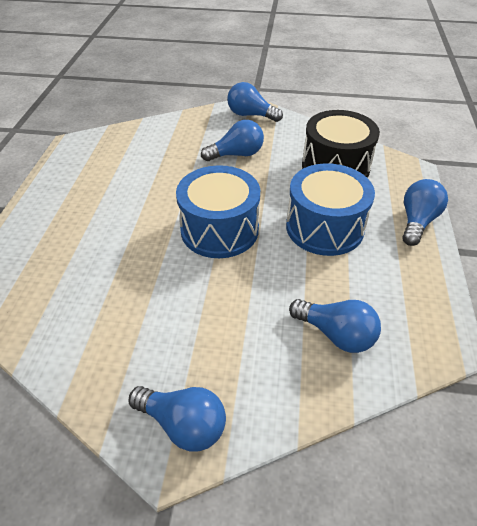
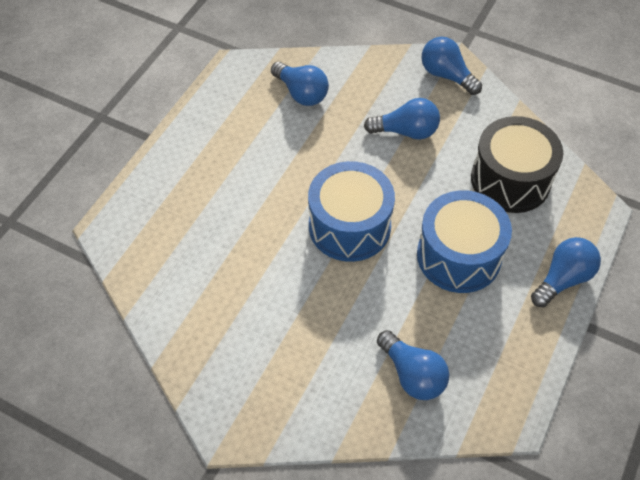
camera: 20 degrees right, 10 degrees up
(183, 424) = (248, 409): blue light bulb -> blue light bulb (301, 93)

